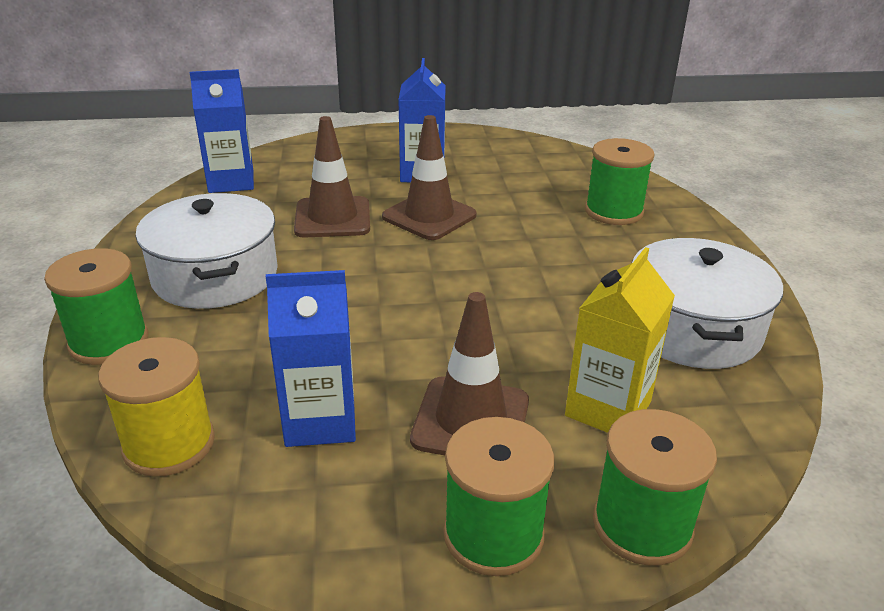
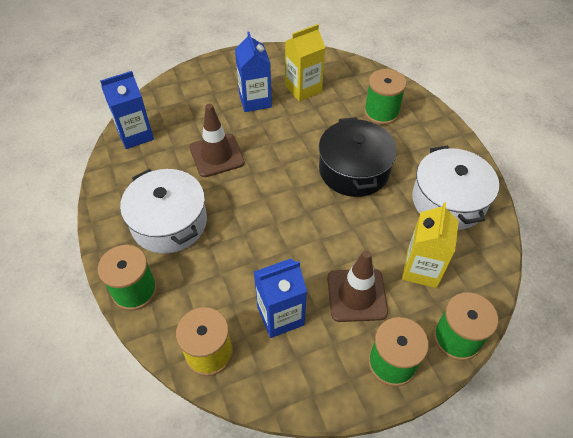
camera: 15 degrees left, 20 degrees up
(429, 216) = (275, 140): brown traffic cone -> none
(501, 172) = (303, 89): none -> yellow carton
(539, 266) = (354, 170): none -> black pot

